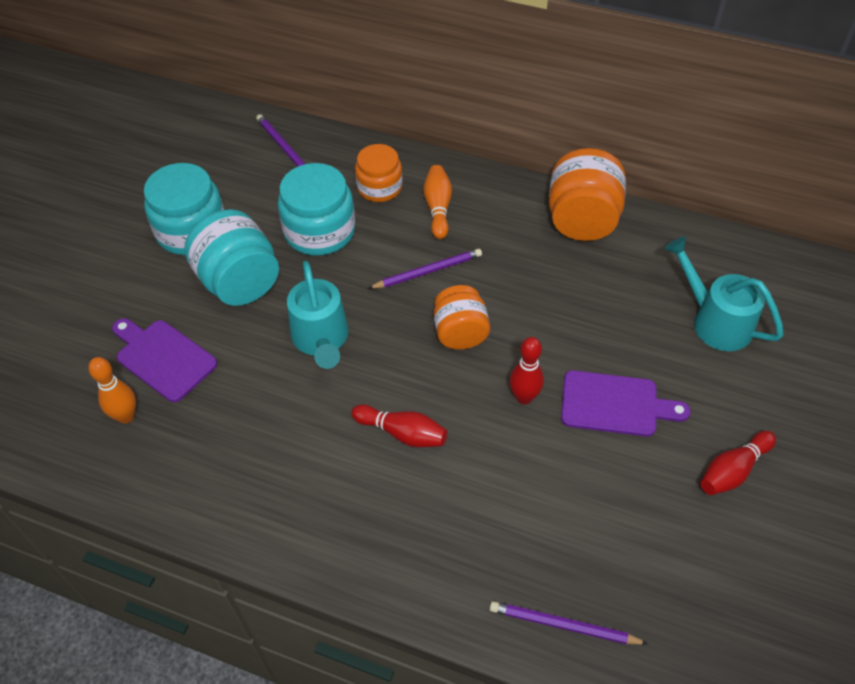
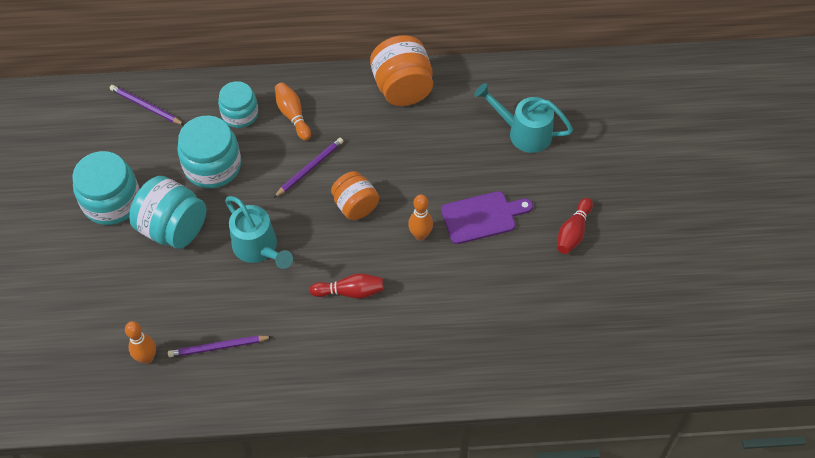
camera: 25 degrees left, 5 degrees up
(163, 358) = (149, 306): purple cutting board -> none
(379, 187) = (240, 114): orange jar -> turquoise jar
(524, 397) = (420, 235): red bowling pin -> orange bowling pin
(563, 625) = (509, 371): purple pencil -> purple pencil (218, 347)

